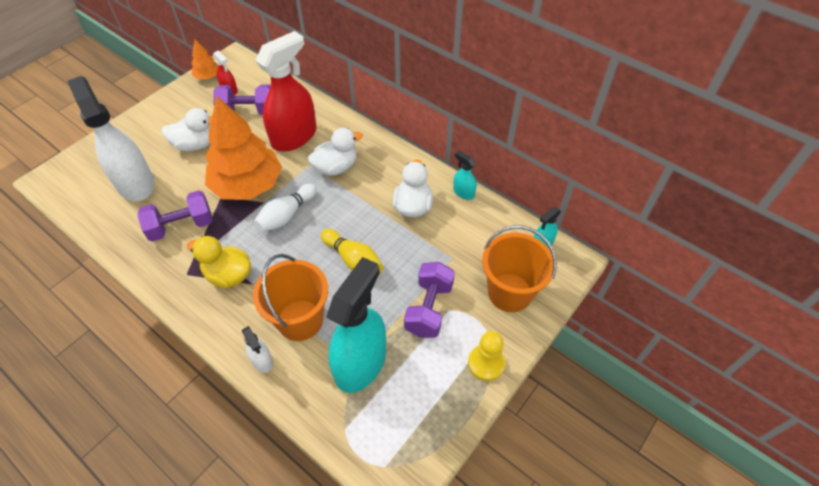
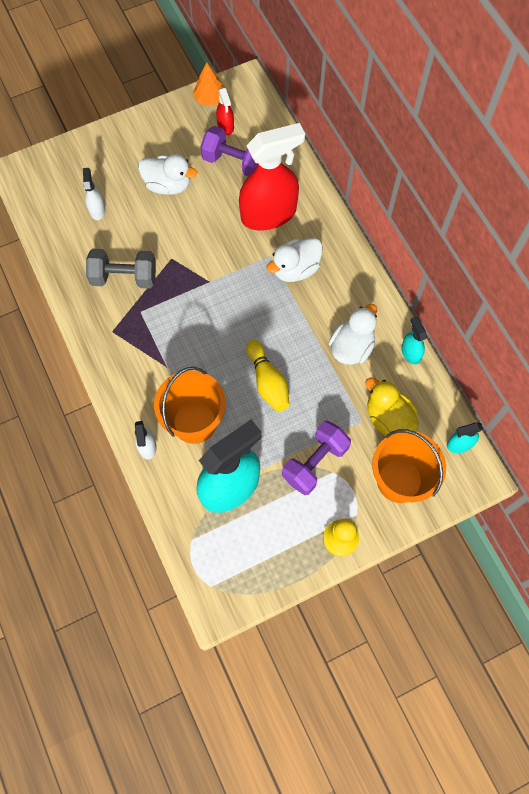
camera: 25 degrees right, 15 degrees up
(135, 183) = (97, 209): white spray bottle -> white spray bottle, size x0.44
(181, 226) = (124, 277): purple dumbbell -> grey dumbbell
(228, 275) = (148, 348): yellow duck -> yellow duck (388, 418)
(247, 185) = (201, 255): orange tree -> none
(286, 215) = (225, 306): white bowling pin -> none
(336, 167) = (295, 269): white duck -> white duck turned 150 degrees clockwise

